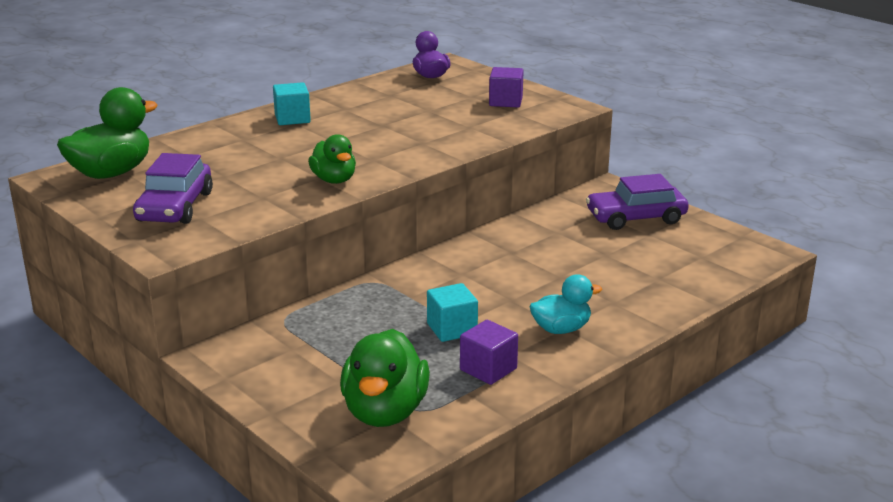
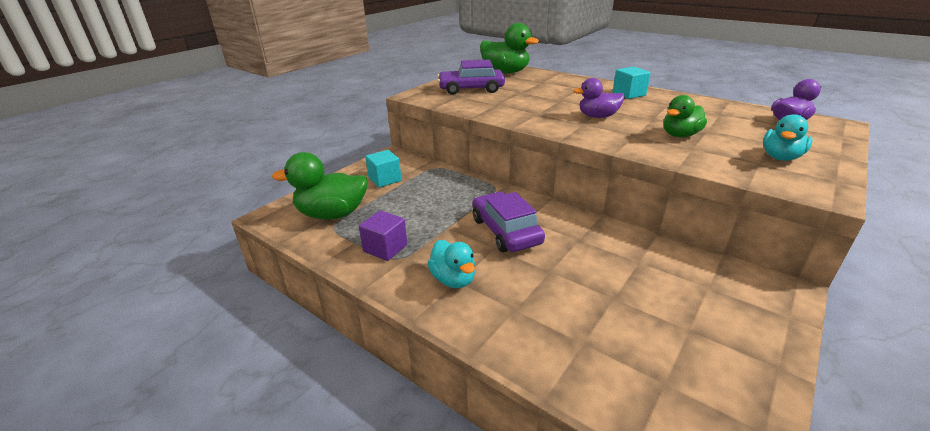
camera: 80 degrees right, 5 degrees up
(334, 180) = (536, 117): green duck -> green duck (680, 135)
(356, 148) = (597, 116): none -> purple duck
(452, 329) = (440, 226): turquoise cube -> turquoise cube (385, 179)
(505, 101) = (780, 157): purple cube -> turquoise duck
(636, 218) = (722, 316): purple car -> purple car (505, 231)

